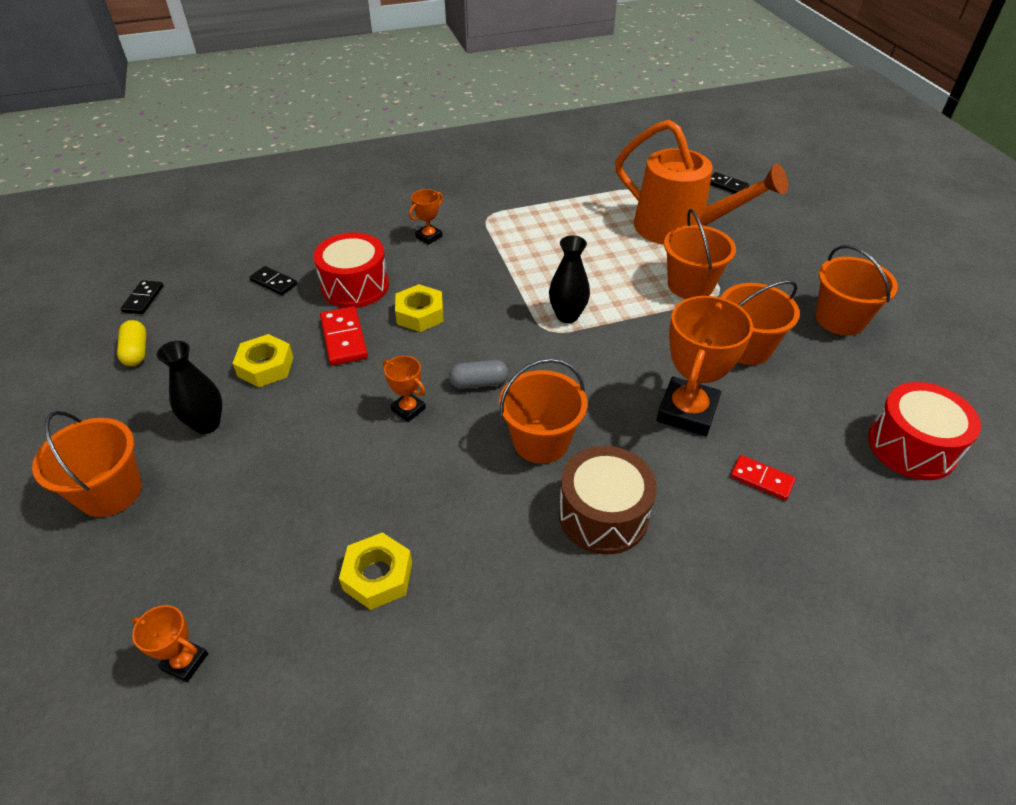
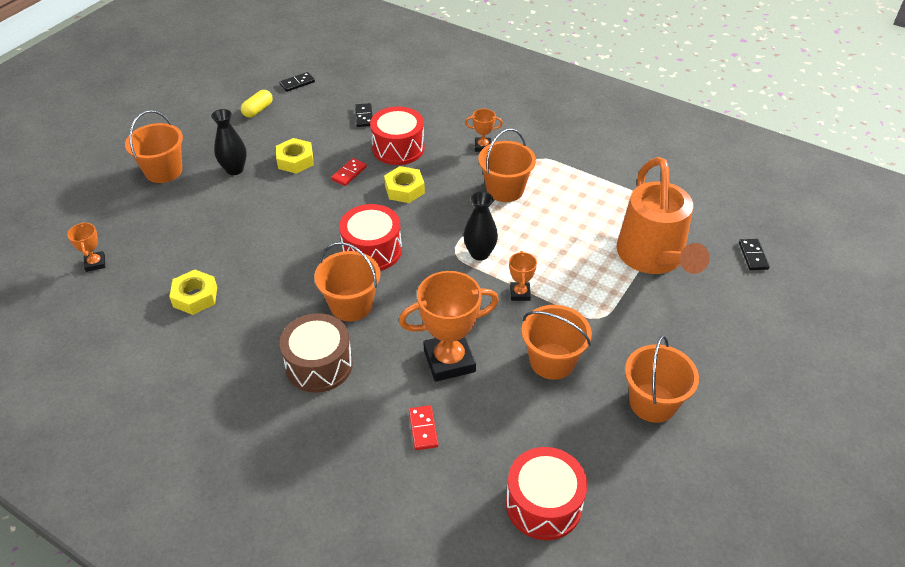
camera: 50 degrees right, 0 degrees up
(344, 338) = (349, 173): red domino -> red domino, size x0.65
(408, 409) = (320, 235): orange trophy -> orange trophy (520, 293)
(479, 383) = (372, 250): grey capsule -> red drum
(690, 285) = (589, 297): orange bucket -> orange bucket (505, 189)

